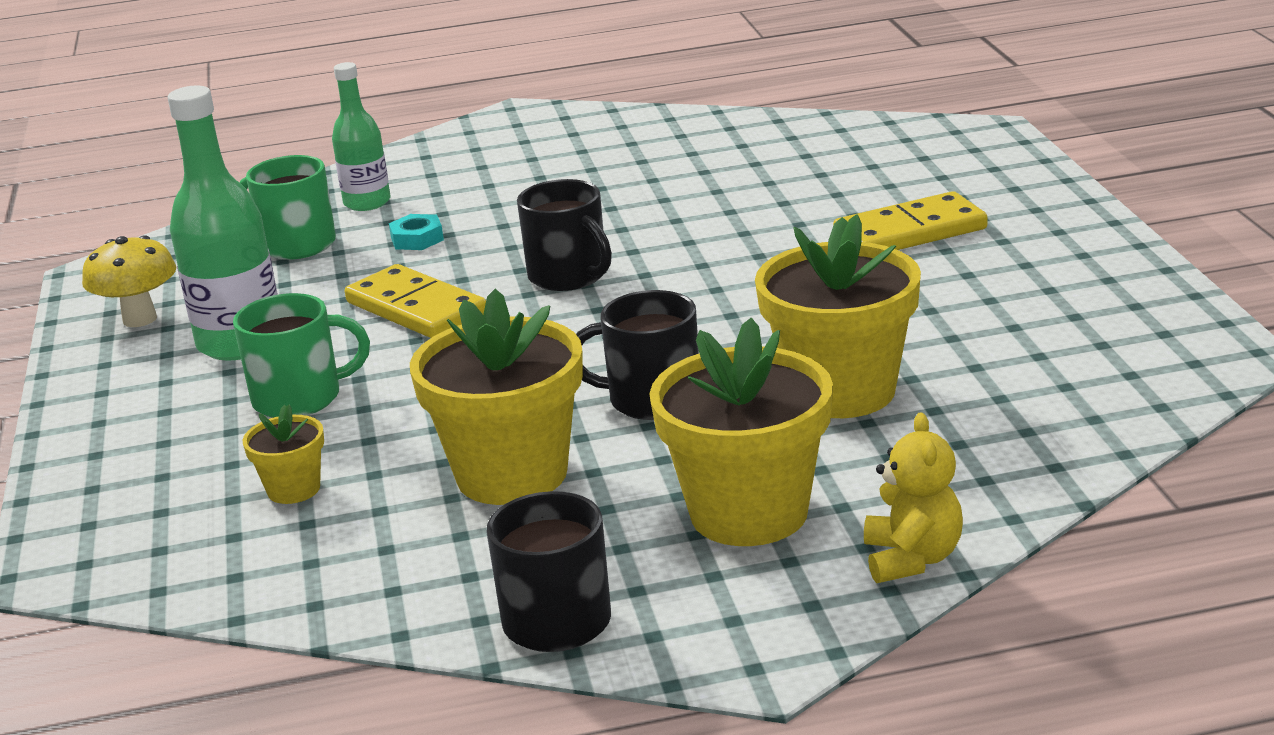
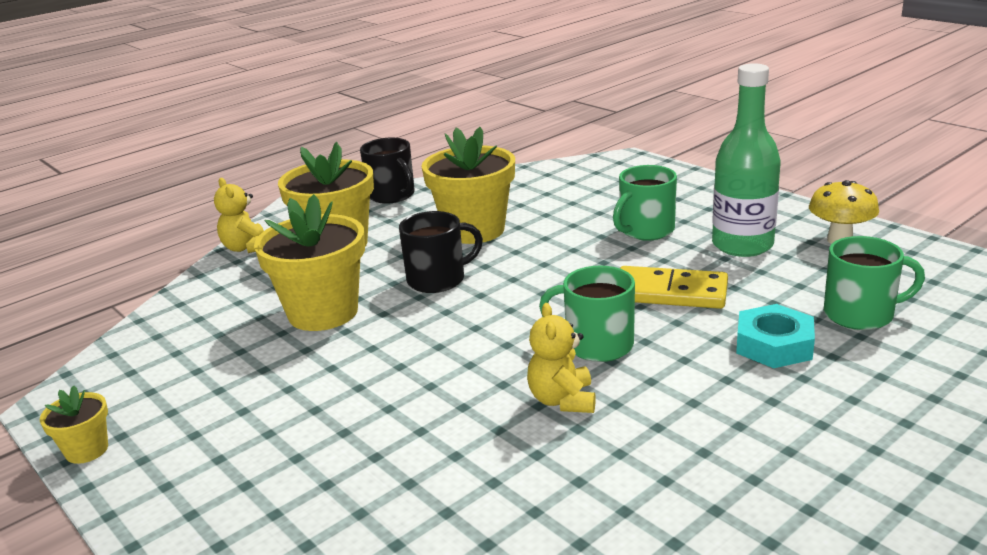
camera: 150 degrees right, 0 degrees up
(294, 489) = (574, 200): yellow flower pot -> yellow flower pot (87, 450)
(367, 203) = (893, 369): green bottle -> none
(417, 239) = (774, 345): turquoise nut -> turquoise nut, size x1.61
(569, 276) = (597, 345): black mug -> green mug
(663, 240) = (562, 400): none -> yellow teddy bear
(910, 232) = (340, 472): yellow domino -> none

